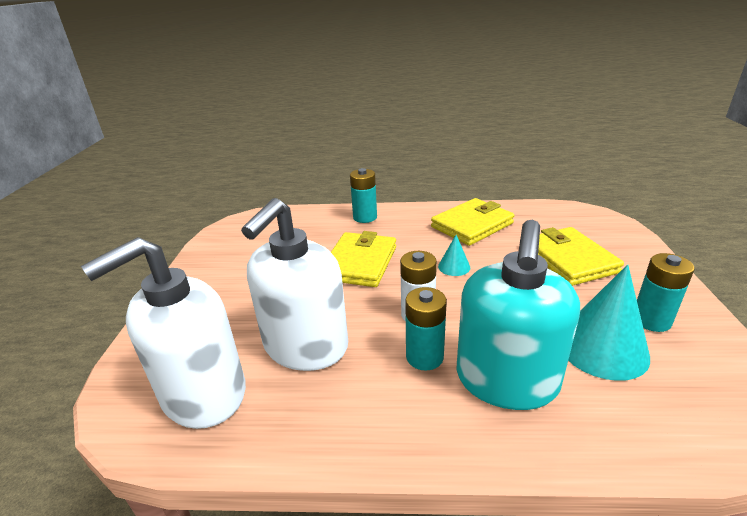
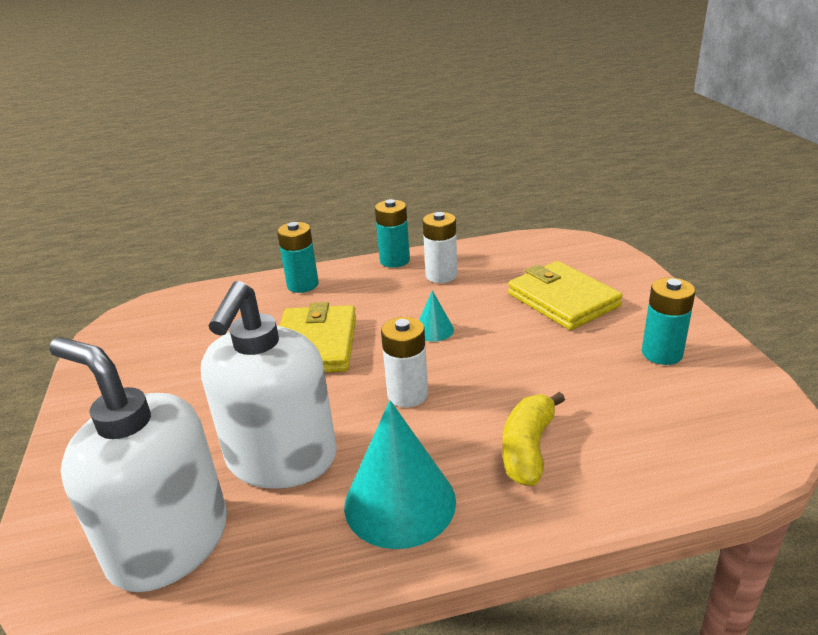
camera: 15 degrees left, 0 degrees up
(203, 394) = (169, 543): white soap dispenser -> white soap dispenser turned 90 degrees clockwise
(424, 357) = (430, 441): turquoise battery -> turquoise battery (394, 260)
(472, 225) = (441, 275): yellow wallet -> white battery
(506, 381) = (528, 448): turquoise soap dispenser -> yellow banana
(602, 348) = (619, 392): turquoise cone -> turquoise cone (400, 502)

